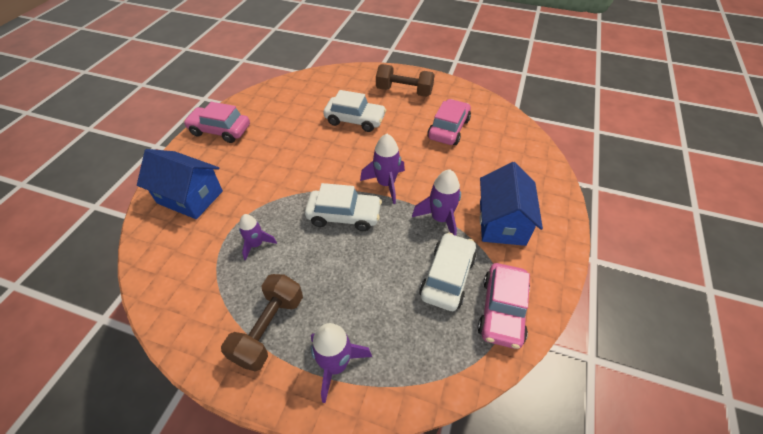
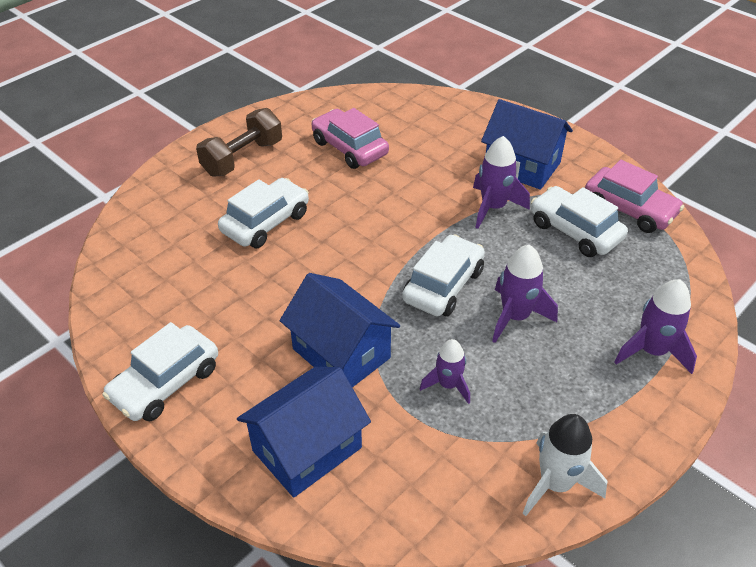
camera: 65 degrees left, 5 degrees down
(189, 327) = (555, 484): none -> white rocket
(220, 130) = (165, 383): pink car -> white car
(264, 187) = (341, 353): none -> blue house
(269, 329) = (586, 400): brown dumbbell -> none
(386, 184) = (411, 232): purple rocket -> purple rocket (515, 317)

